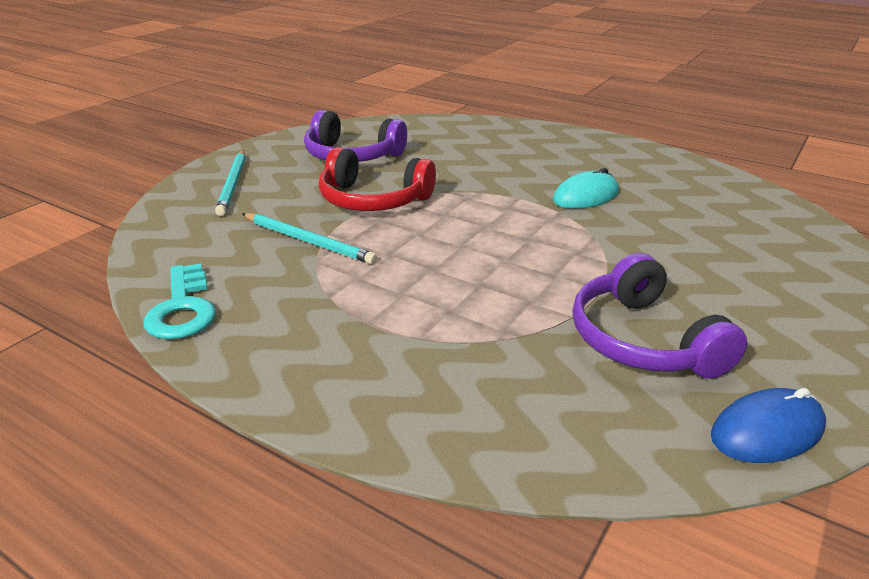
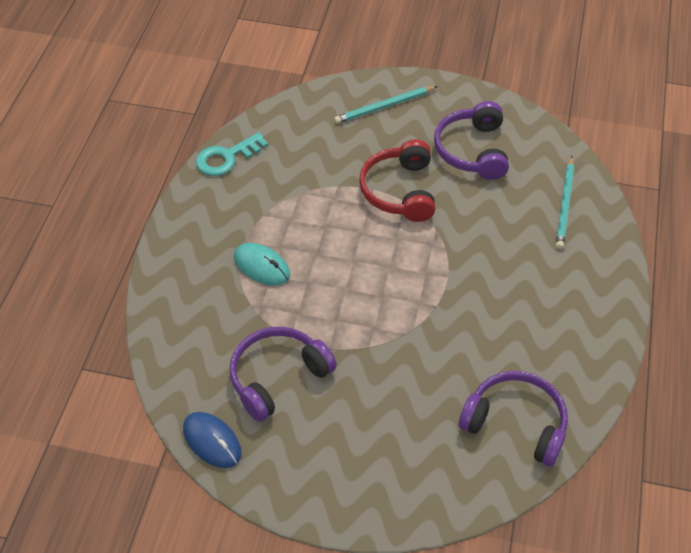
camera: 70 degrees right, 20 degrees up
(308, 241) = (323, 179): turquoise pencil -> turquoise pencil (565, 205)
(586, 196) = (475, 319): turquoise mouse -> turquoise mouse (261, 266)
(729, 203) = (516, 423): none -> purple headphones

